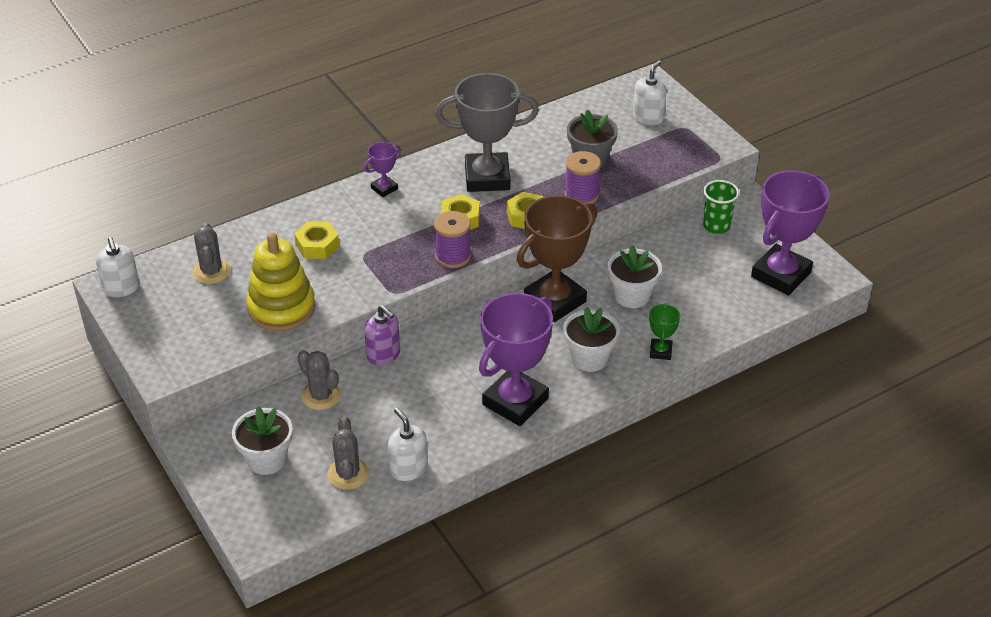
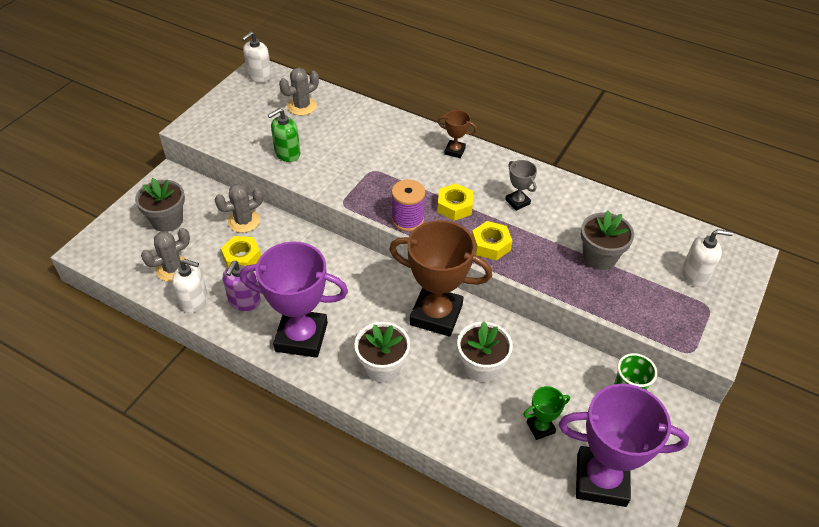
camera: 60 degrees right, 5 degrees up
(266, 459) = (167, 220): white flower pot -> grey flower pot
(281, 308) = (287, 153): yellow stacking toy -> green soap dispenser
(317, 245) = (365, 143): yellow nut -> yellow nut (242, 258)
(321, 396) = (244, 221): grey cactus -> grey cactus turned 45 degrees clockwise
(383, 355) = (306, 236): purple soap dispenser -> purple soap dispenser (244, 301)
(384, 188) = (454, 151): purple trophy -> brown trophy
(408, 468) = (194, 301): white soap dispenser -> white soap dispenser turned 75 degrees clockwise
(487, 177) = (517, 202): grey trophy -> grey trophy, size x0.45
(581, 195) = (547, 269): purple spool -> none
(660, 351) = (424, 417): green trophy -> green trophy (540, 427)

